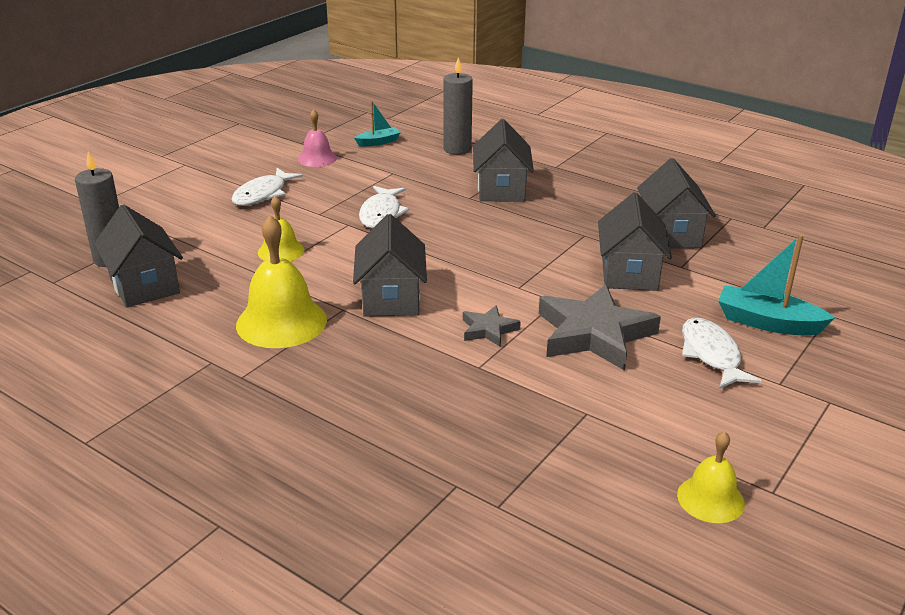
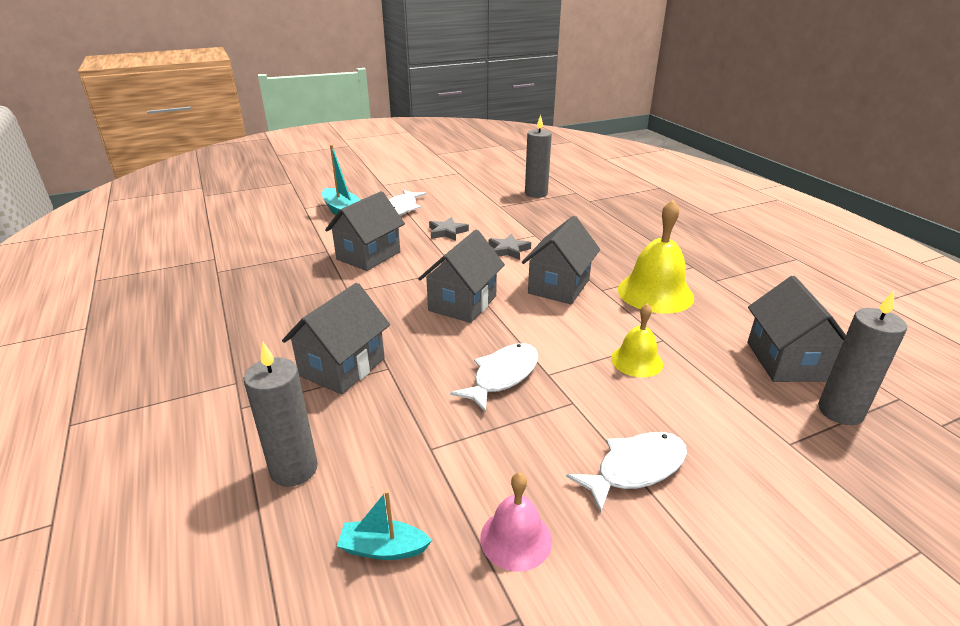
camera: 150 degrees left, 0 degrees up
(564, 472) = (536, 193): none -> grey candle
(594, 334) = (447, 232): grey star -> grey star, size x0.49
(670, 234) = (287, 272): grey house -> grey house (462, 303)
(710, 499) = (486, 176): yellow bell -> none

